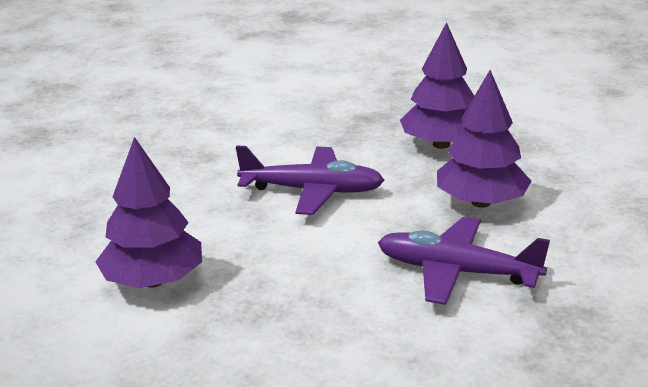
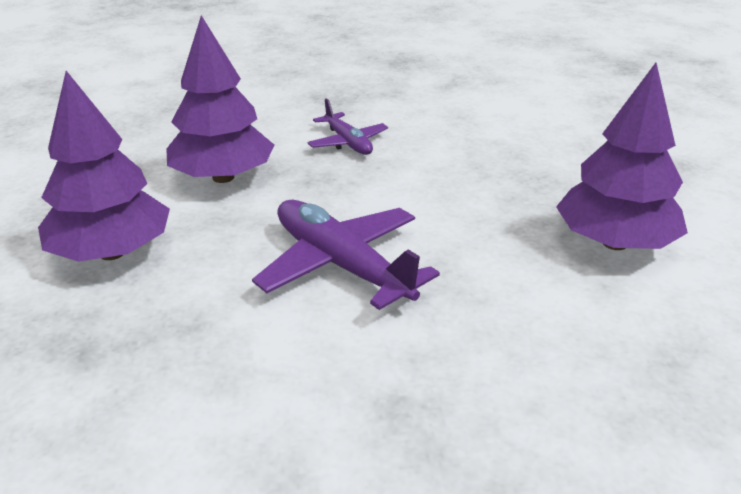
camera: 140 degrees left, 5 degrees up
(456, 272) = (348, 142): purple plane -> purple plane, size x0.59

